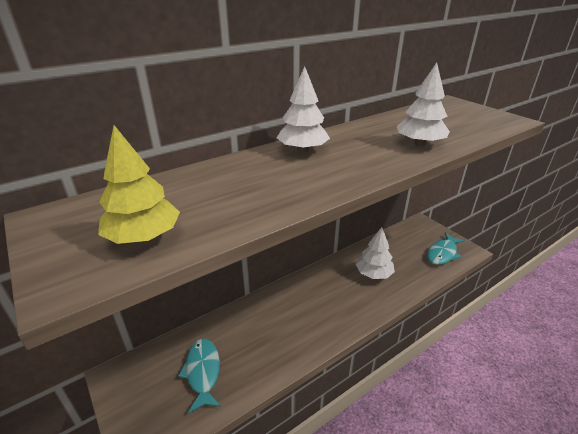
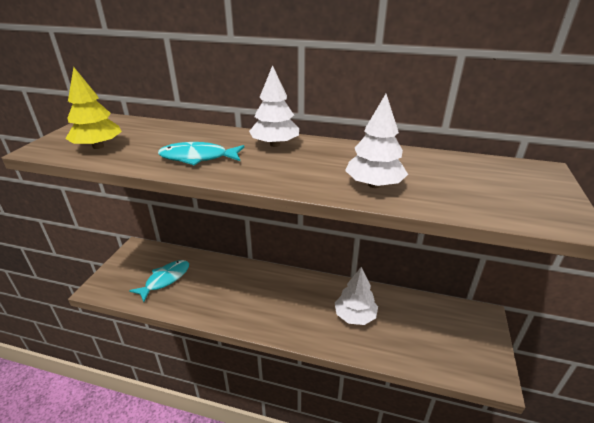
camera: 50 degrees right, 0 degrees up
(442, 253) = (456, 356): turquoise fish -> turquoise fish (198, 158)

